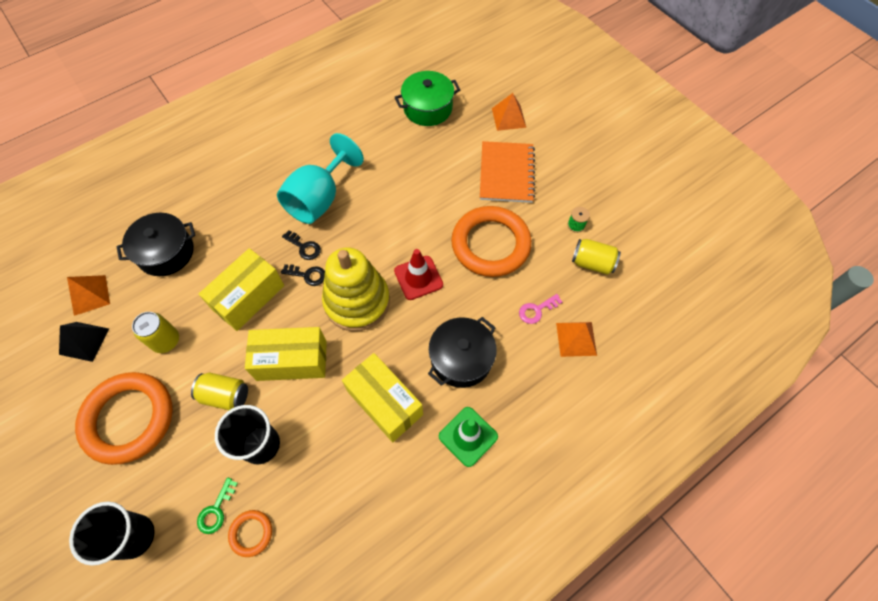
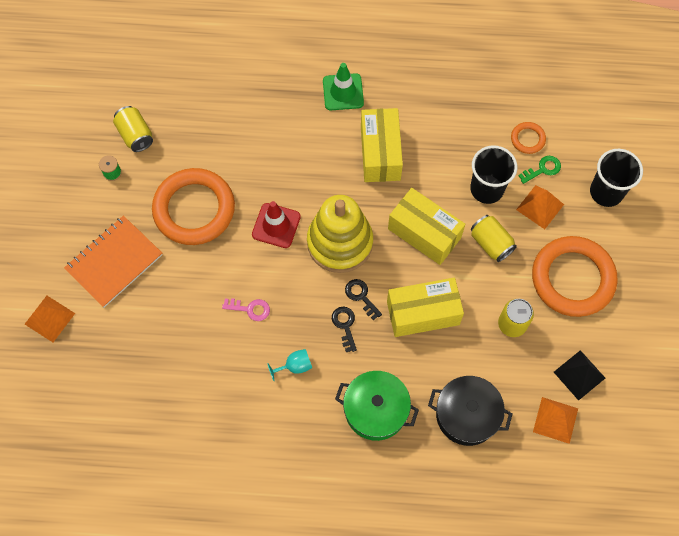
camera: 140 degrees left, 5 degrees up
(319, 199) = (295, 366): turquoise goblet -> turquoise goblet, size x0.41
(428, 108) = (109, 392): green pot -> green pot (375, 410)
(461, 358) = (301, 142): black pot -> none
(536, 310) = (214, 134): pink key -> pink key (250, 309)
(576, 339) = (208, 95): orange pyramid -> orange pyramid (540, 207)

